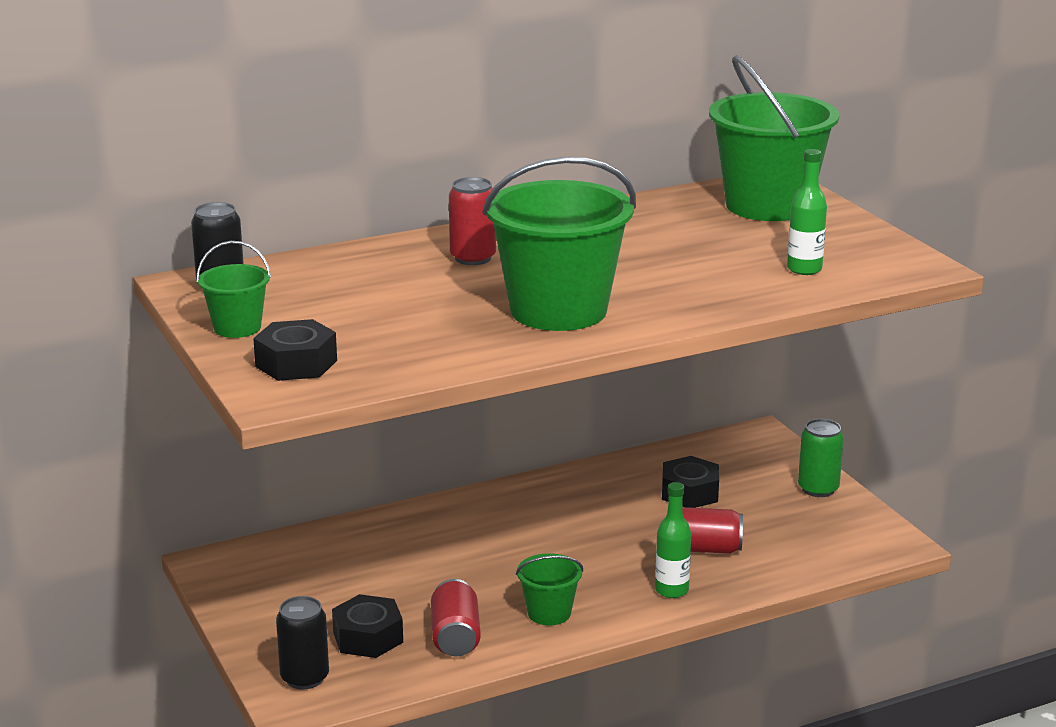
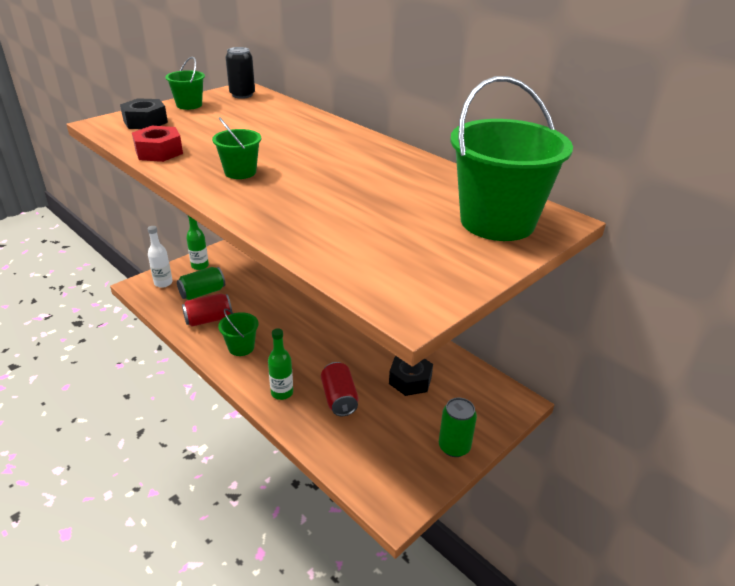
camera: 70 degrees right, 10 degrees up
(304, 678) = (163, 283): black can -> white bottle
(368, 637) = (202, 293): black nut -> green can
(445, 357) = (159, 152): none -> red nut
(473, 258) = (314, 140): red can -> none
(558, 310) = (240, 172): green bucket -> green bucket, size x0.48
(804, 269) = (365, 250): green bottle -> green bottle (200, 266)

